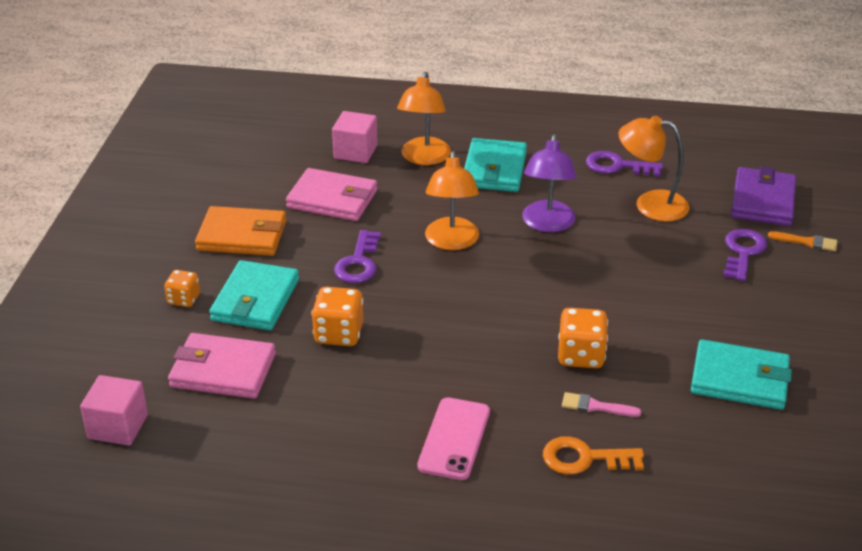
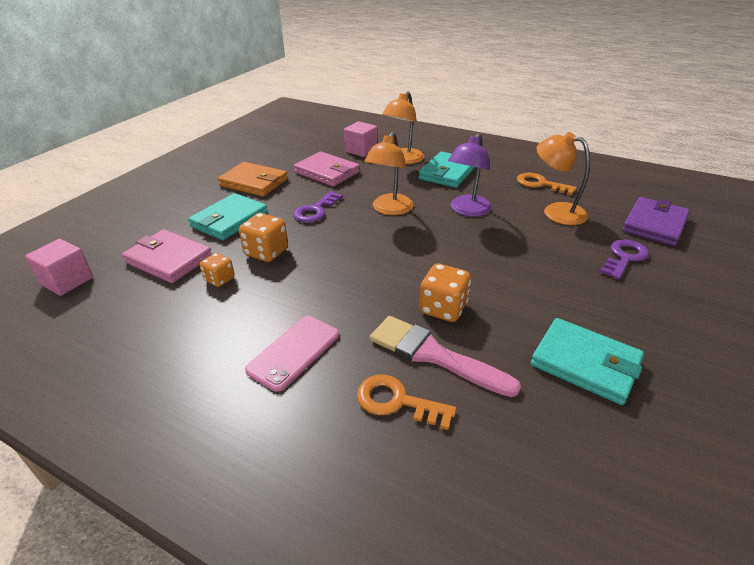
camera: 20 degrees right, 0 degrees up
(184, 299) = (186, 211): orange dice -> orange dice (219, 279)
(595, 406) = (433, 355): pink brush -> pink brush, size x2.08
(617, 166) = (540, 184): purple key -> orange key
(807, 242) = (688, 260): orange brush -> none

